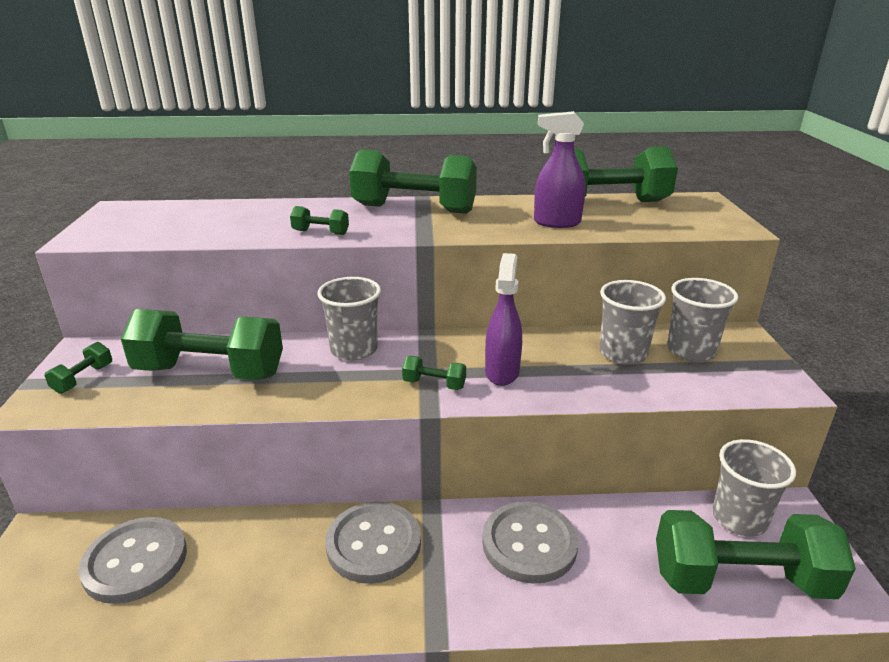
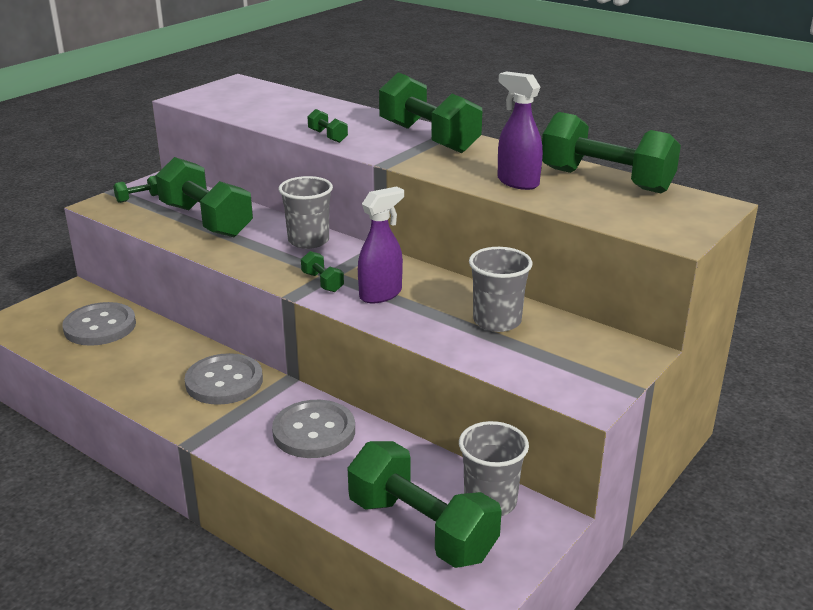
camera: 40 degrees right, 0 degrees up
(691, 351) = (560, 343): grey cup -> none

